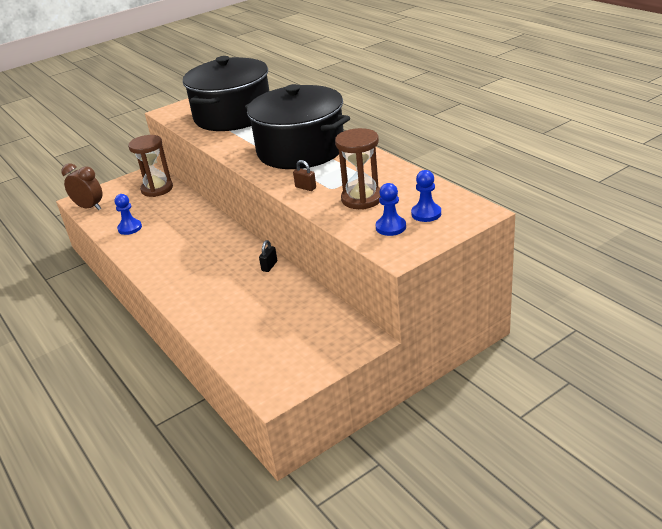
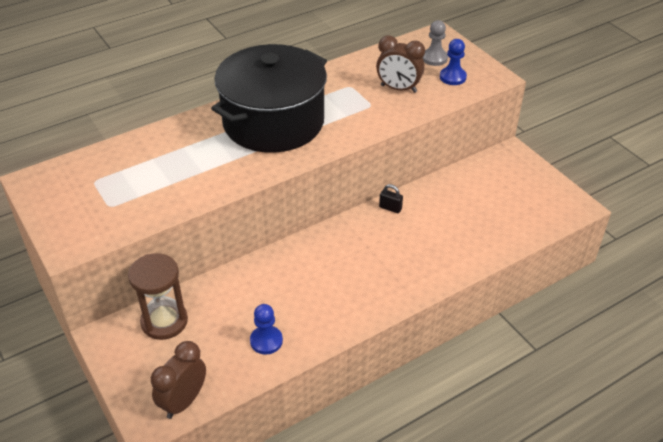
camera: 90 degrees left, 10 degrees up
(233, 115) = (134, 177): black pot -> none
(305, 187) = (364, 121): brown padlock -> none
(362, 199) = (398, 89): brown hourglass -> brown clock
(426, 214) = (434, 58): blue pawn -> grey pawn

